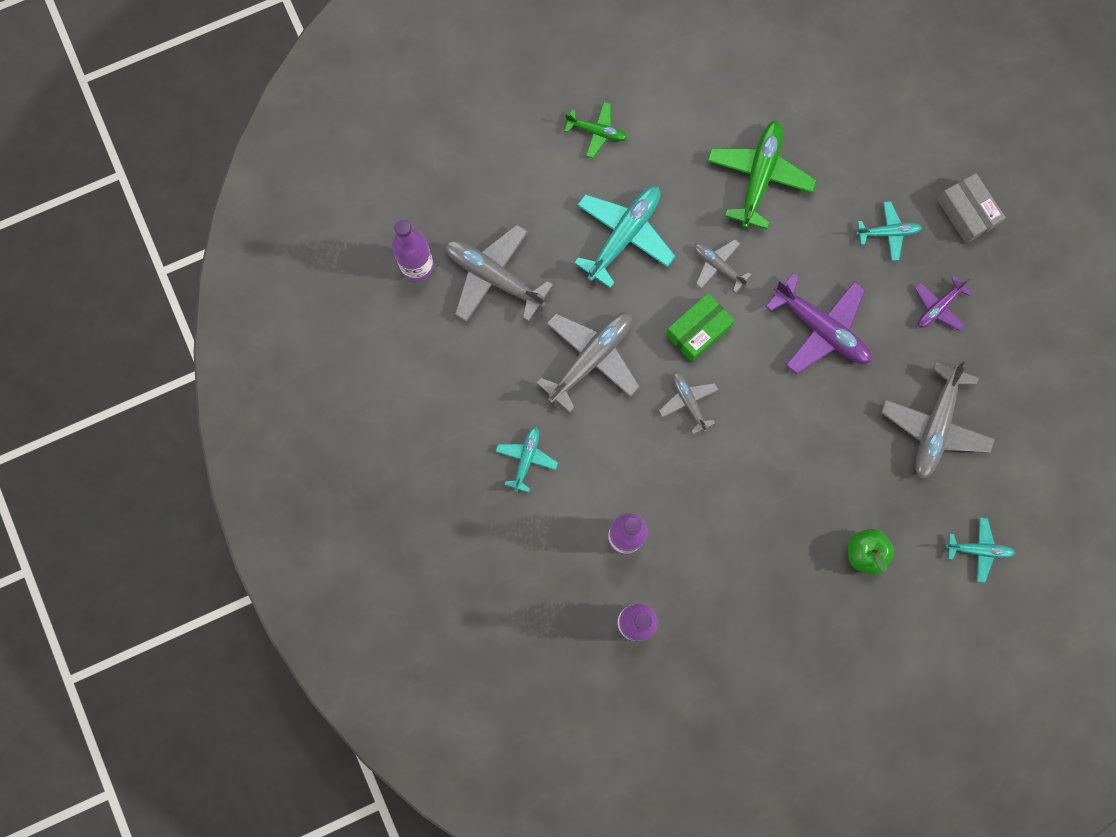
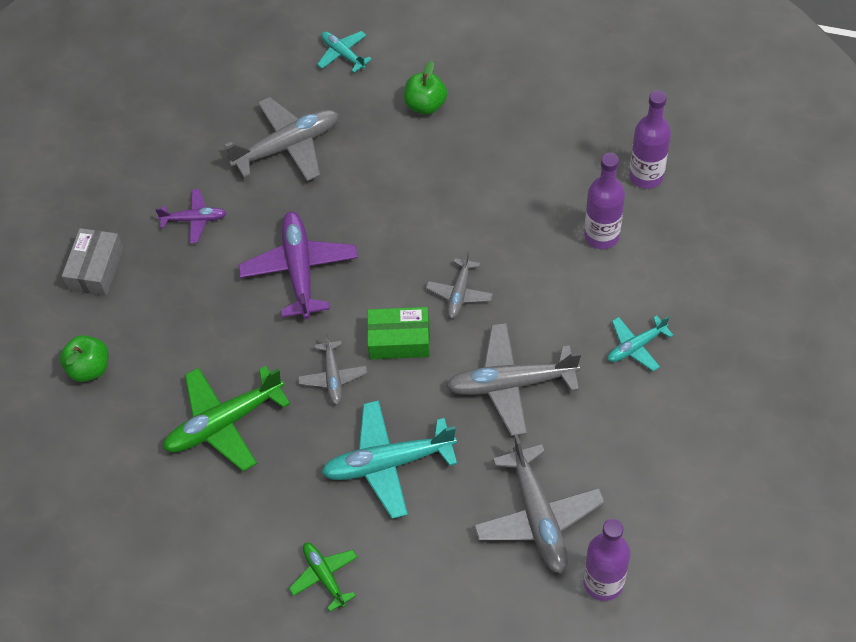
camera: 135 degrees left, 20 degrees down
(888, 232) = (171, 299): turquoise plane -> none
(889, 141) = (90, 368): none -> green apple

